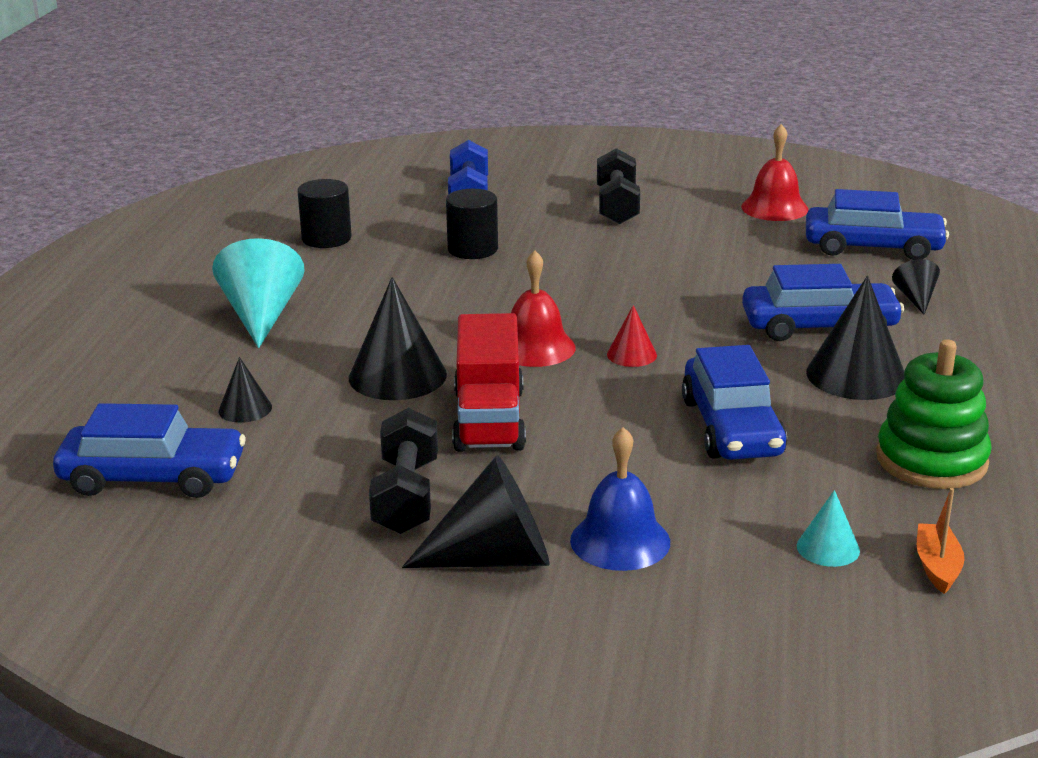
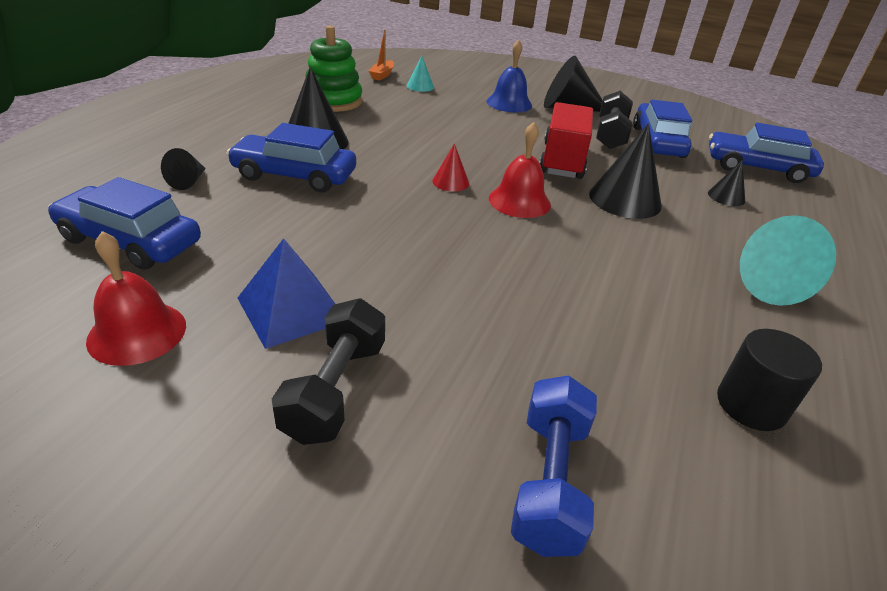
camera: 170 degrees left, 10 degrees up
(472, 249) = (556, 336): black cylinder -> none
(687, 232) = (291, 309): none -> blue pyramid
(731, 427) = (420, 131): blue car -> blue car (658, 142)

